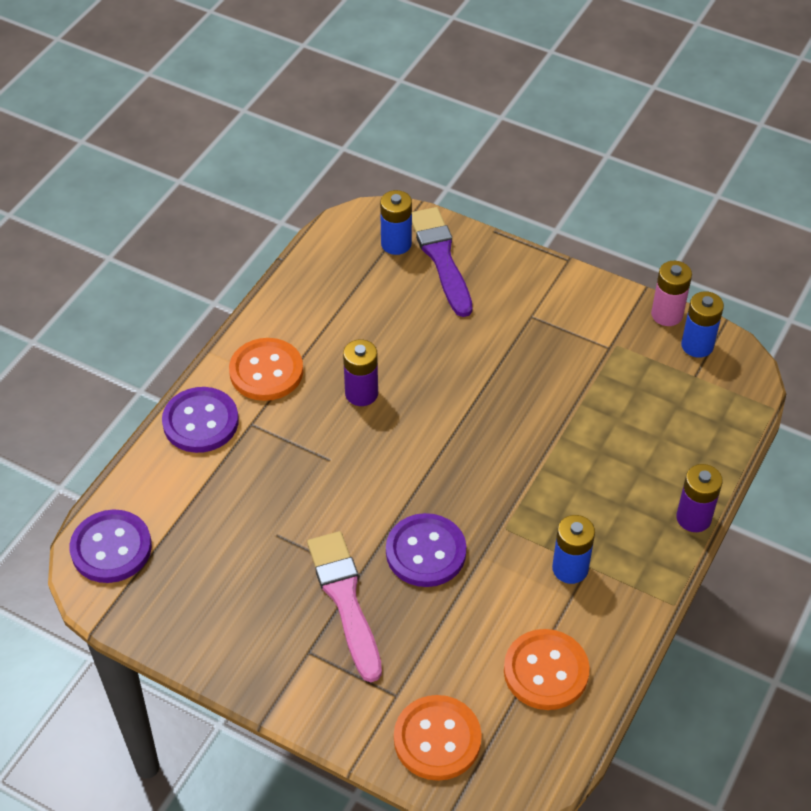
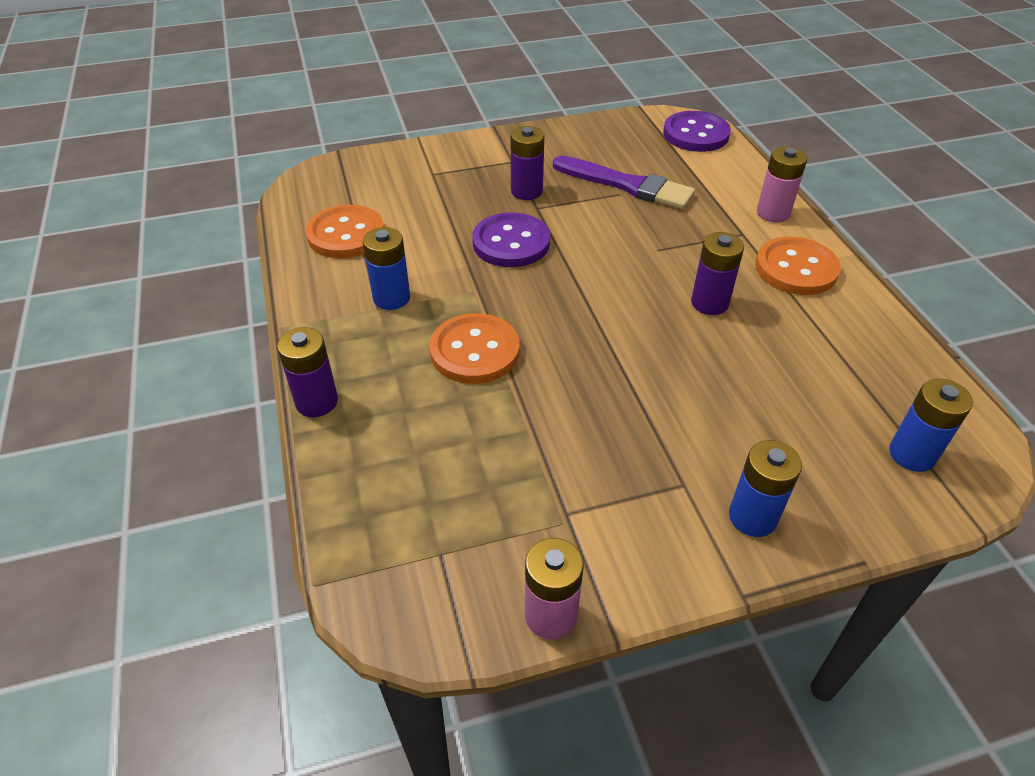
camera: 135 degrees right, 5 degrees down
(200, 422) = (773, 213): purple button -> pink battery
(345, 600) = (526, 191): pink brush -> purple battery
(437, 739) = (382, 171): orange button -> orange button (475, 351)
(441, 258) = (853, 475): purple brush -> purple brush (627, 185)
(697, 345) = (474, 599): blue battery -> blue battery (752, 517)

